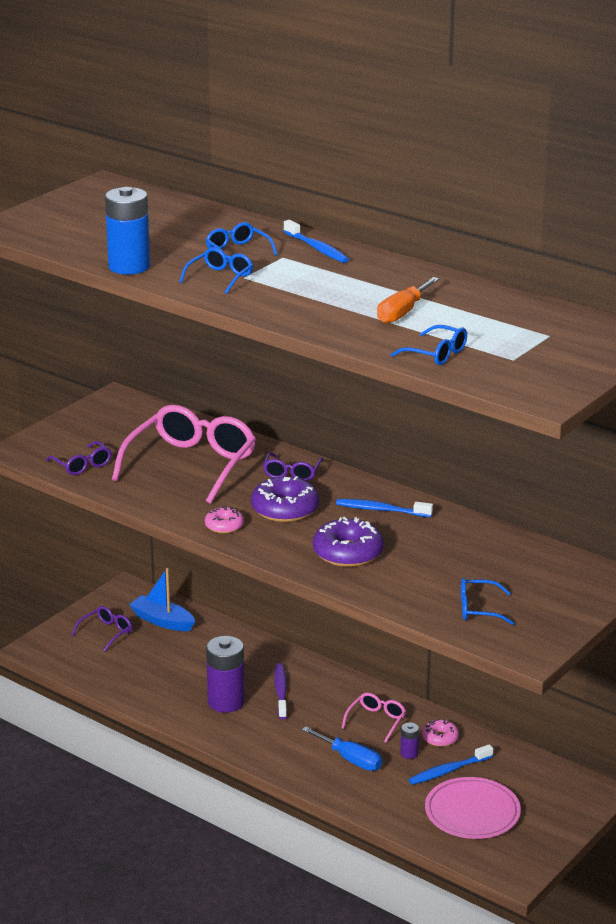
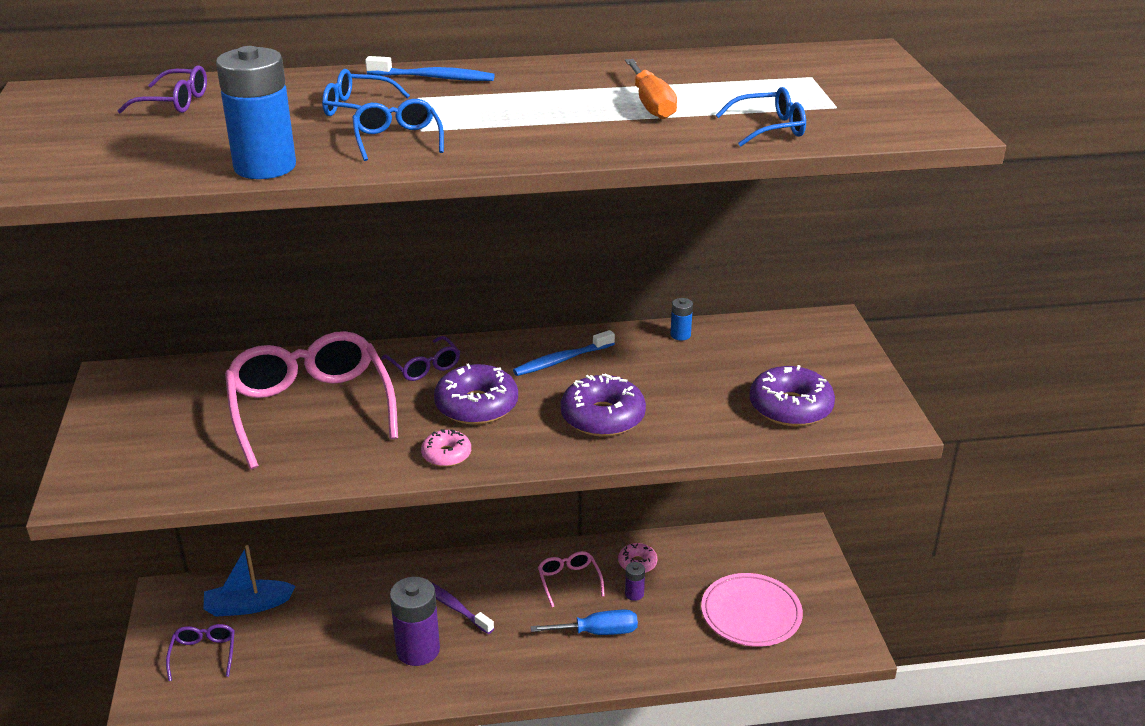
camera: 45 degrees left, 5 degrees up
(82, 465) = (187, 471): purple glasses -> purple glasses (175, 102)
(448, 770) = (683, 588): blue toothbrush -> none
(478, 609) = (790, 407): blue glasses -> purple donut
(488, 533) = (680, 335): none -> blue battery

